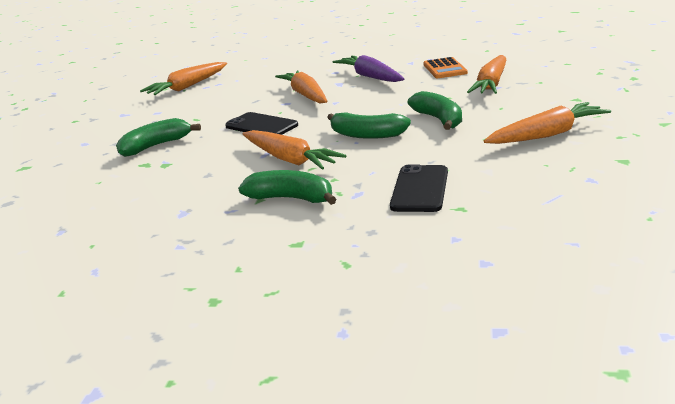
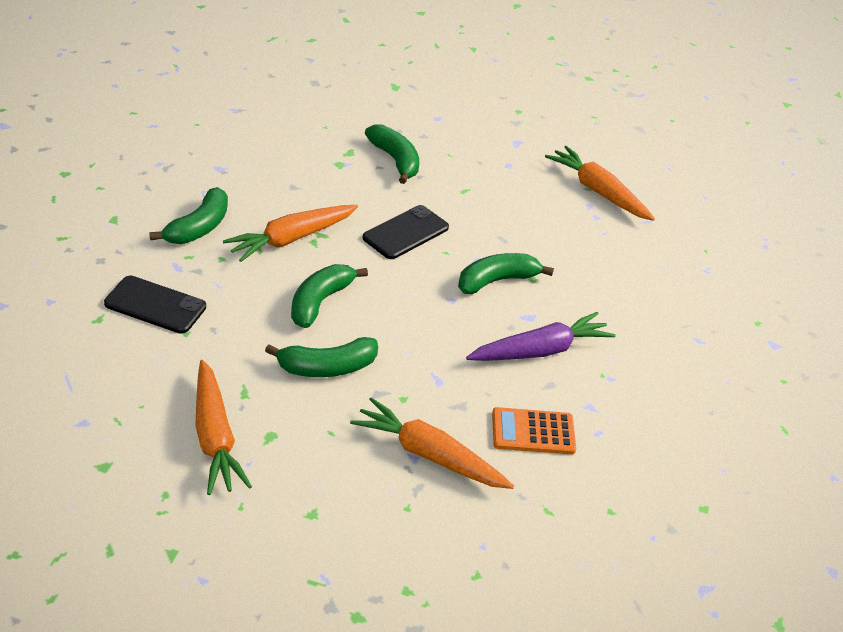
camera: 90 degrees right, 15 degrees up
(306, 95) = (496, 281): orange carrot -> green banana

